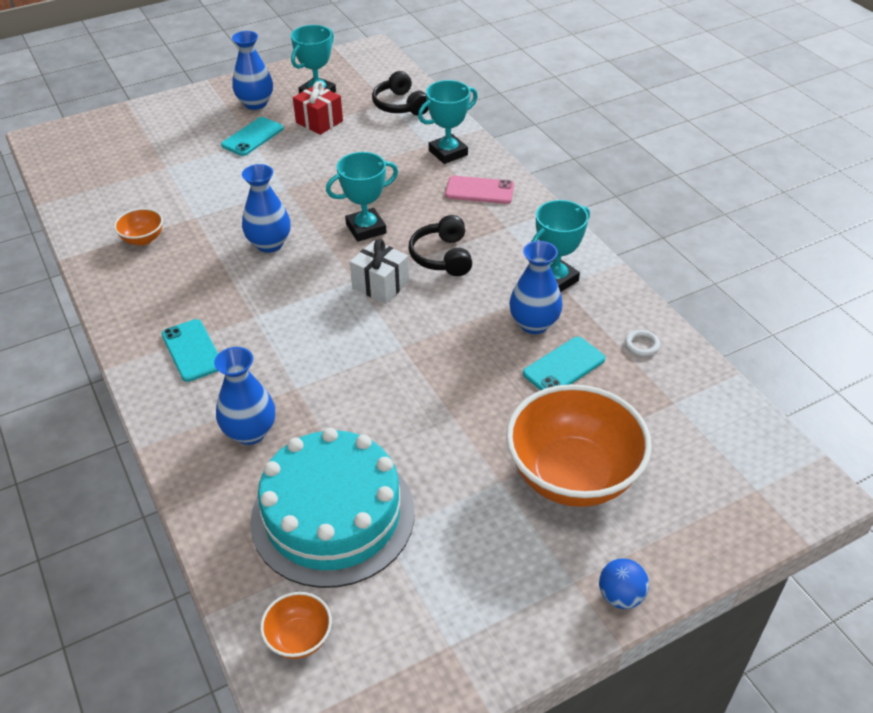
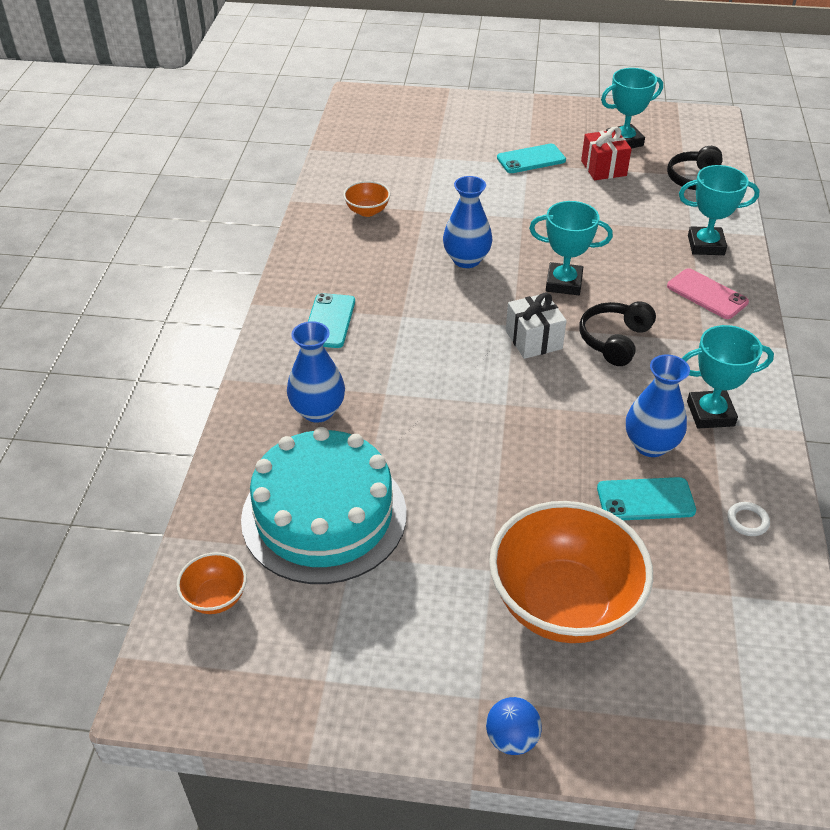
camera: 35 degrees right, 0 degrees up
(255, 103) = (559, 130): blue vase -> none

